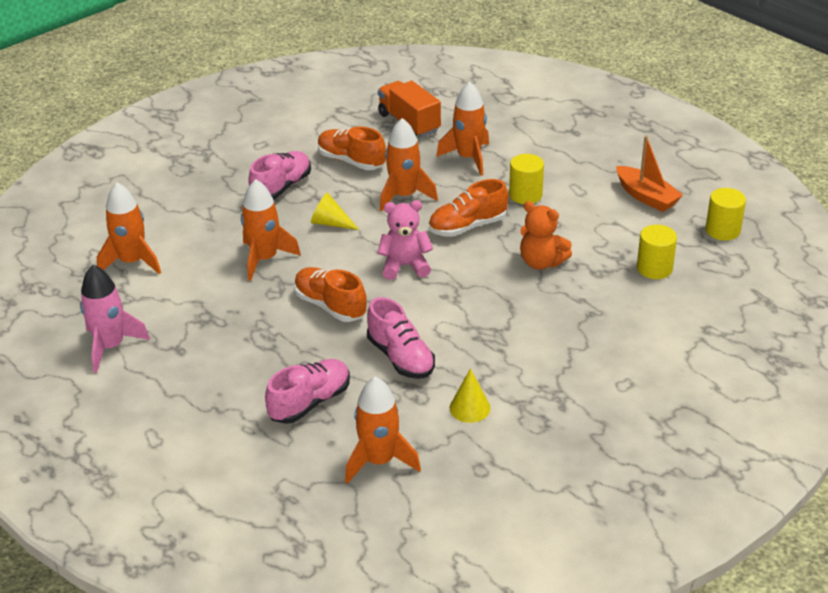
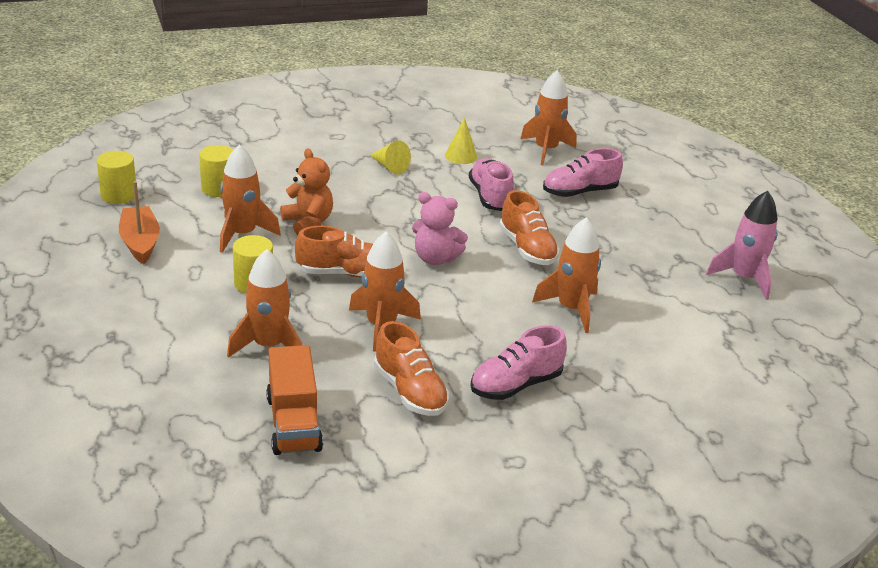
camera: 160 degrees left, 5 degrees down
(132, 262) = (717, 351): orange rocket -> orange rocket (242, 234)
(330, 223) = (482, 323): yellow cone -> yellow cone (389, 166)

